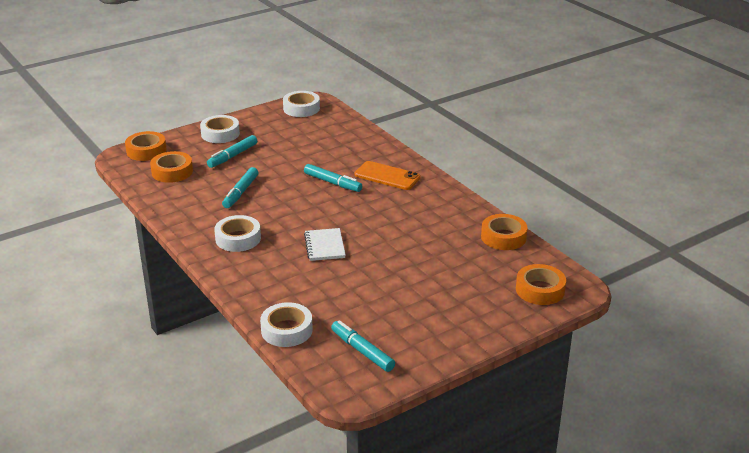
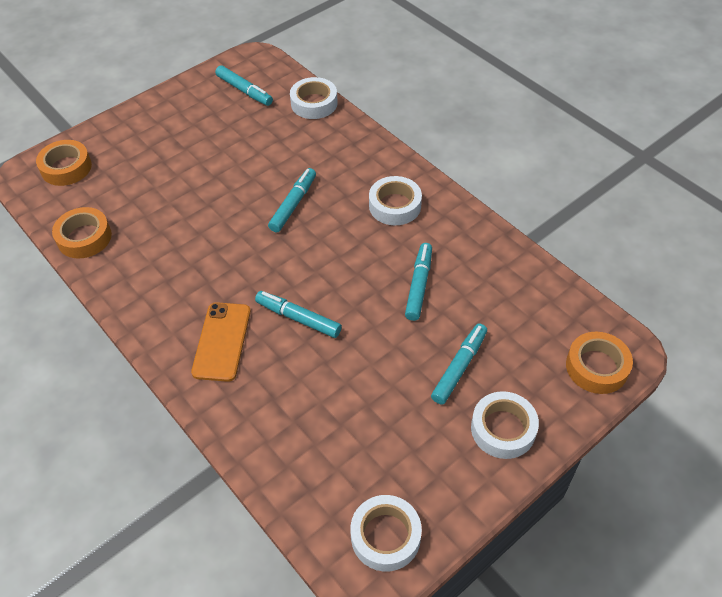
camera: 175 degrees right, 20 degrees up
(172, 172) = (531, 320): orange tape -> none
(324, 246) = (293, 204): white notebook -> turquoise marker
(387, 176) = (222, 341): orange phone -> orange phone turned 75 degrees clockwise

